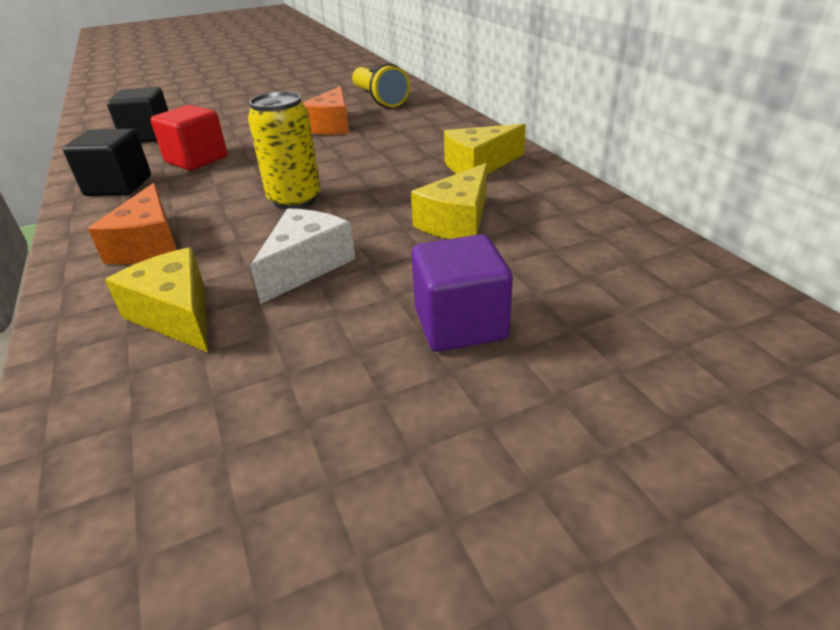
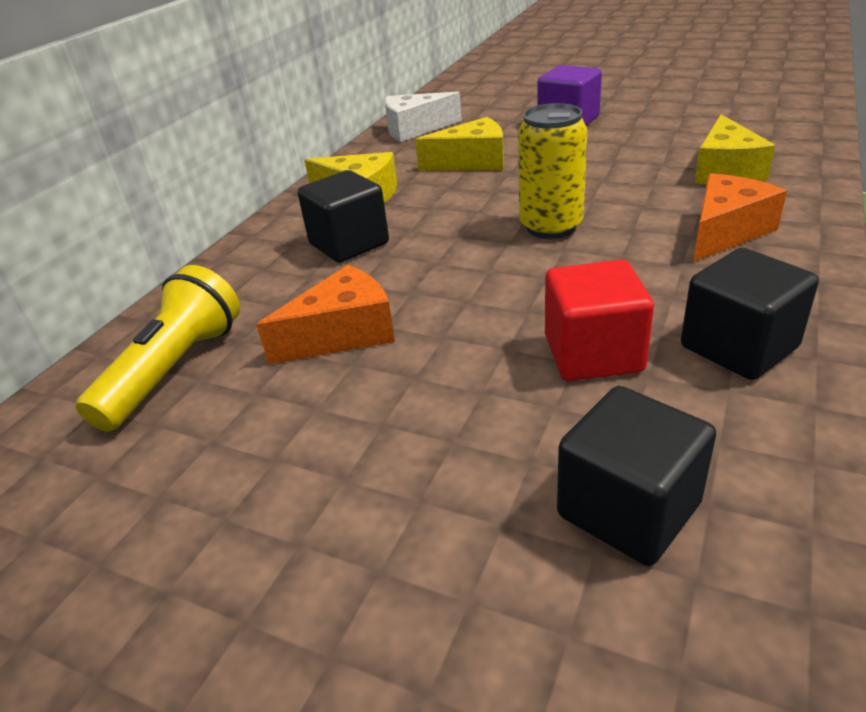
camera: 130 degrees left, 0 degrees up
(306, 266) = (610, 170): white cheese -> white cheese (415, 129)
(413, 146) = (349, 244): none -> black cube

